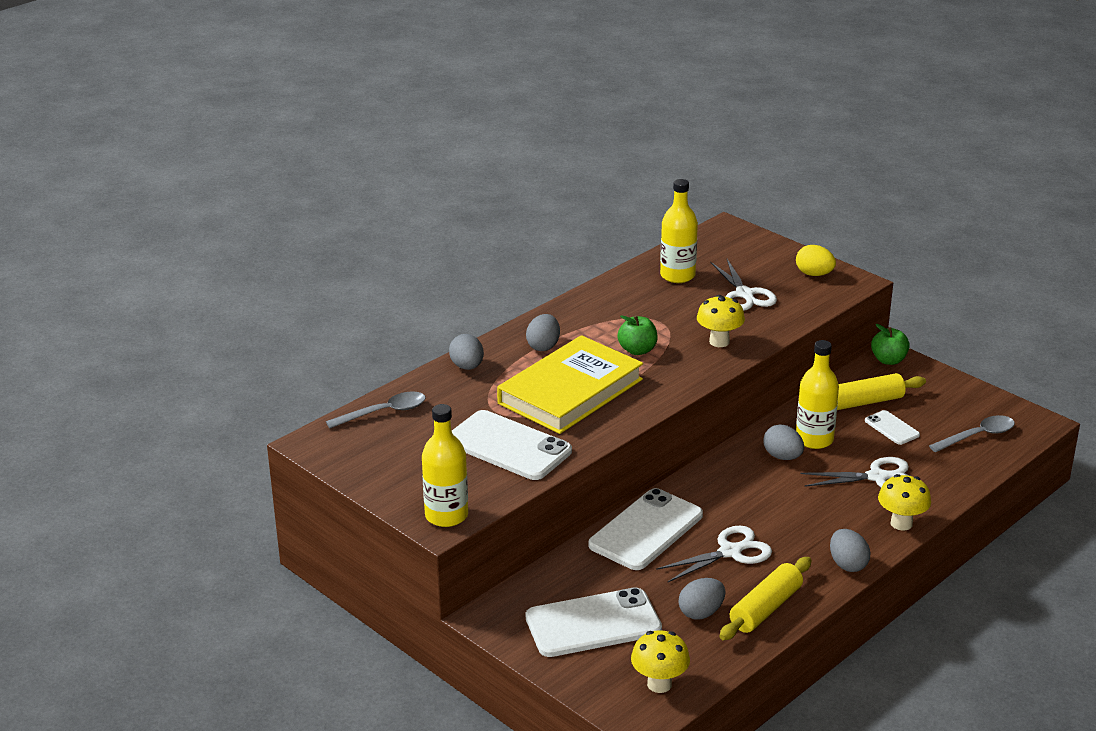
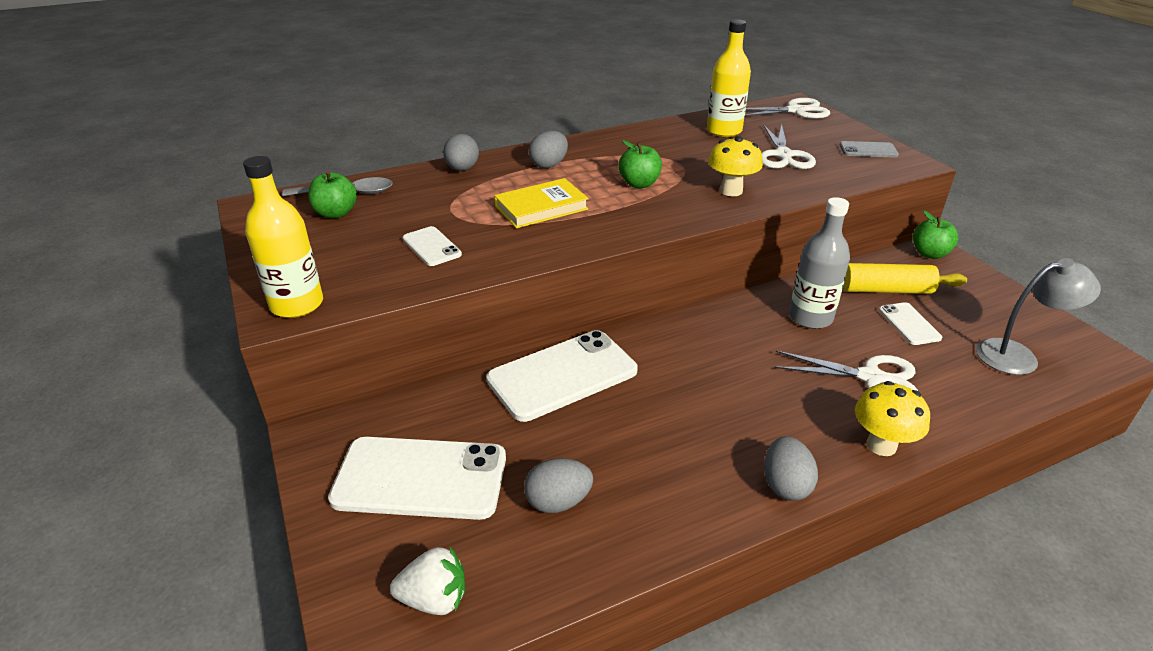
camera: 20 degrees right, 5 degrees up
(395, 434) = (336, 213): none -> green apple
(508, 446) = (431, 247): white phone -> white phone, size x0.49
(570, 391) = (541, 207): yellow book -> yellow book, size x0.57
(659, 684) = (434, 599): yellow mushroom -> white strawberry
(730, 552) = (643, 427): white scissors -> white scissors (795, 111)
(765, 608) = (644, 520): yellow rolling pin -> none
(782, 457) = (764, 328): grey egg -> none
(814, 274) = (868, 150): yellow egg -> grey phone
(814, 439) = (810, 317): yellow bottle -> grey bottle
(977, 436) = (1018, 356): grey spoon -> grey lamp

